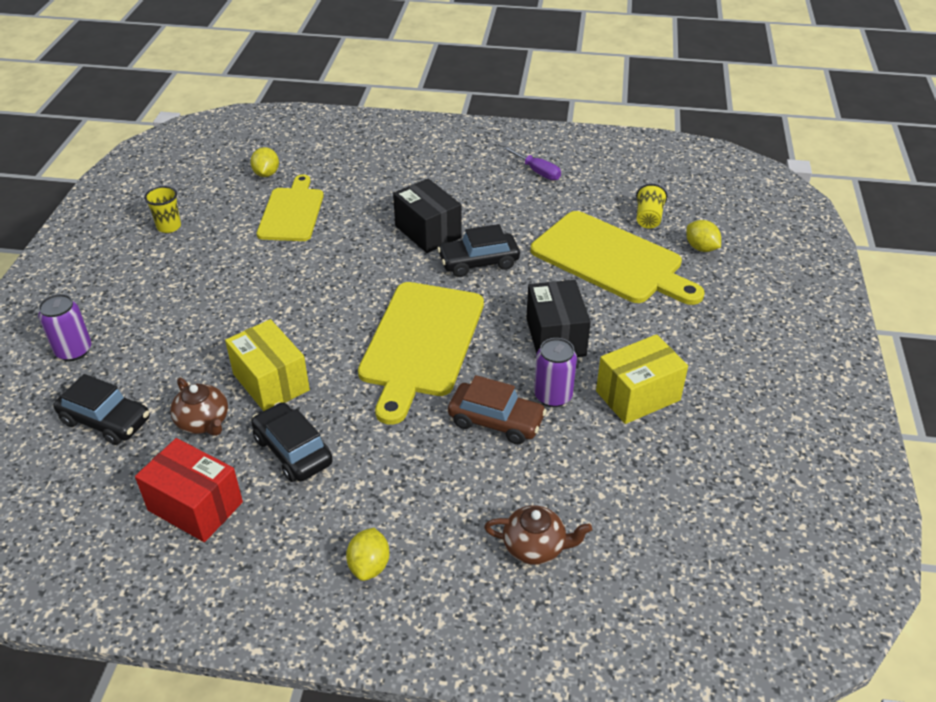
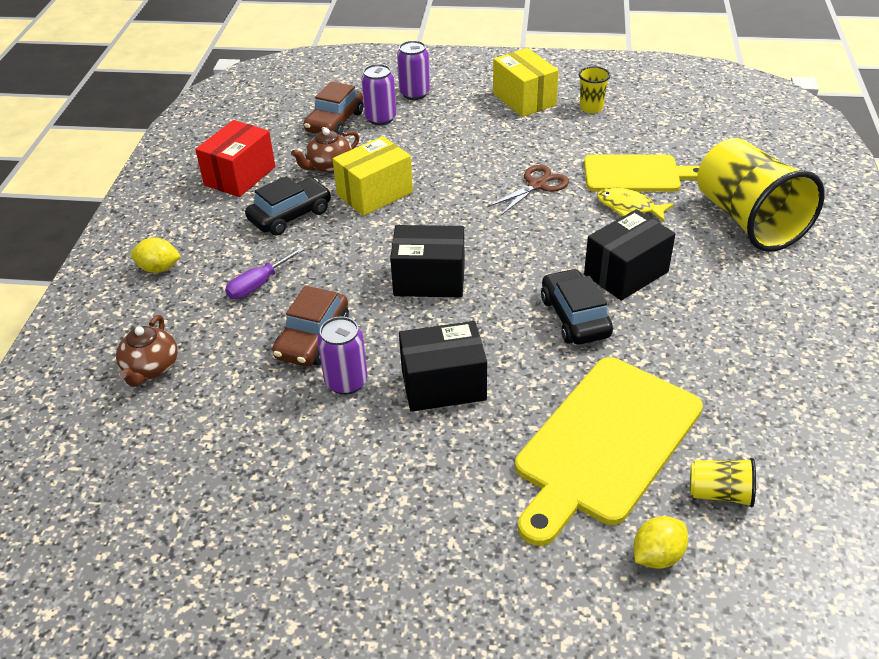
camera: 90 degrees right, 0 degrees up
(106, 420) = (335, 122): black car -> brown car
(116, 379) = (380, 118): none -> purple can
(266, 174) = (702, 149): yellow lemon -> none
(291, 270) = (537, 185): none -> brown scissors
(340, 221) = (629, 207): none -> yellow fish
(372, 167) = (747, 220): none -> yellow cup
(421, 343) = (429, 280): yellow cutting board -> black box
(537, 172) = (798, 369): purple screwdriver -> purple screwdriver (258, 284)
(637, 395) = (342, 457): yellow box -> yellow box (524, 99)

